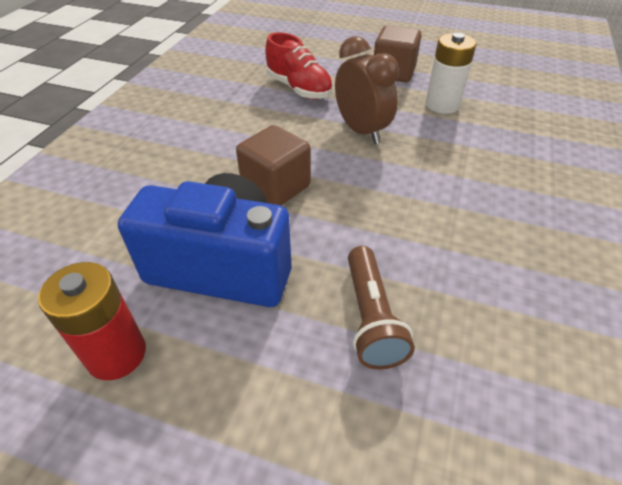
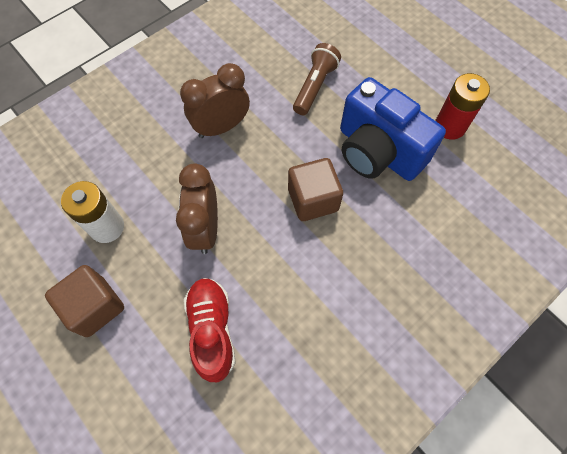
camera: 150 degrees left, 20 degrees up
(438, 210) = (221, 127): none -> brown clock

